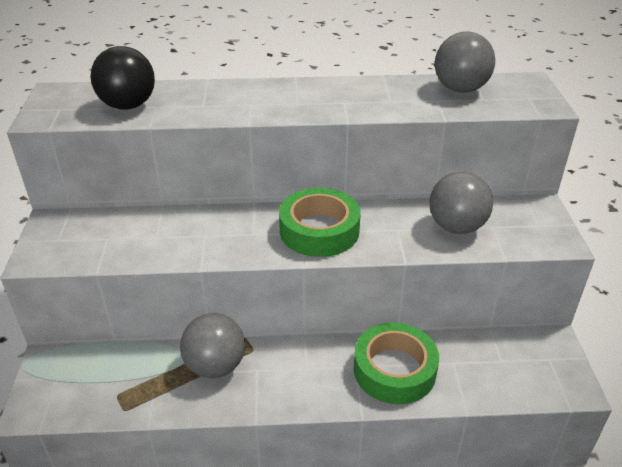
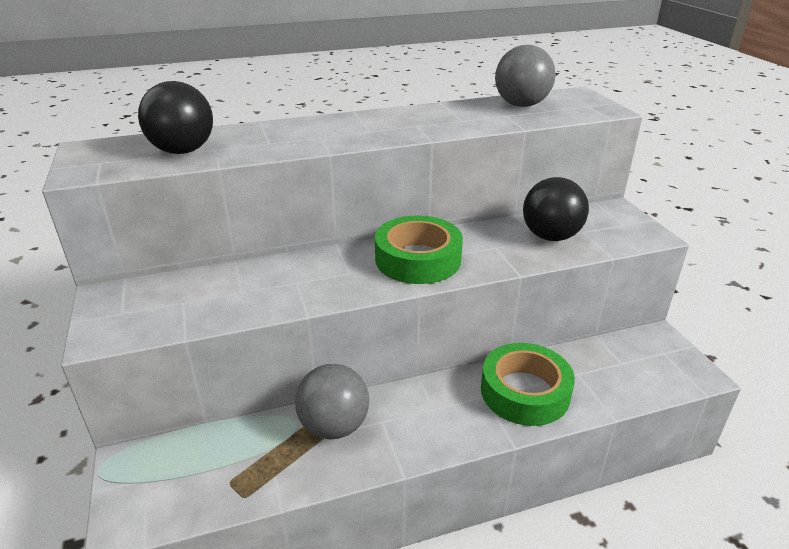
camera: 15 degrees left, 5 degrees down
(456, 227) = (550, 236): grey ball -> black ball

